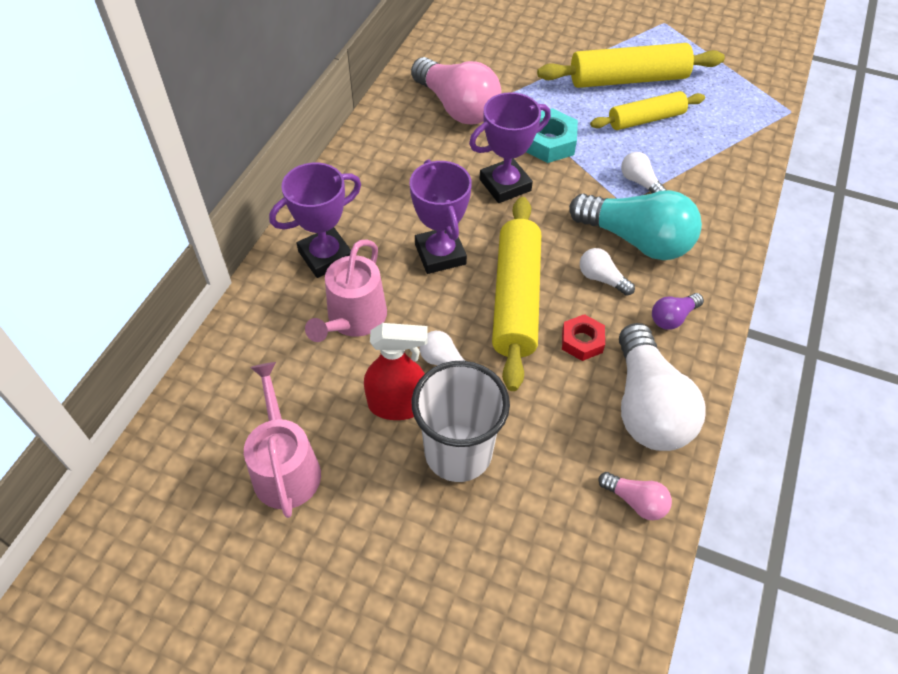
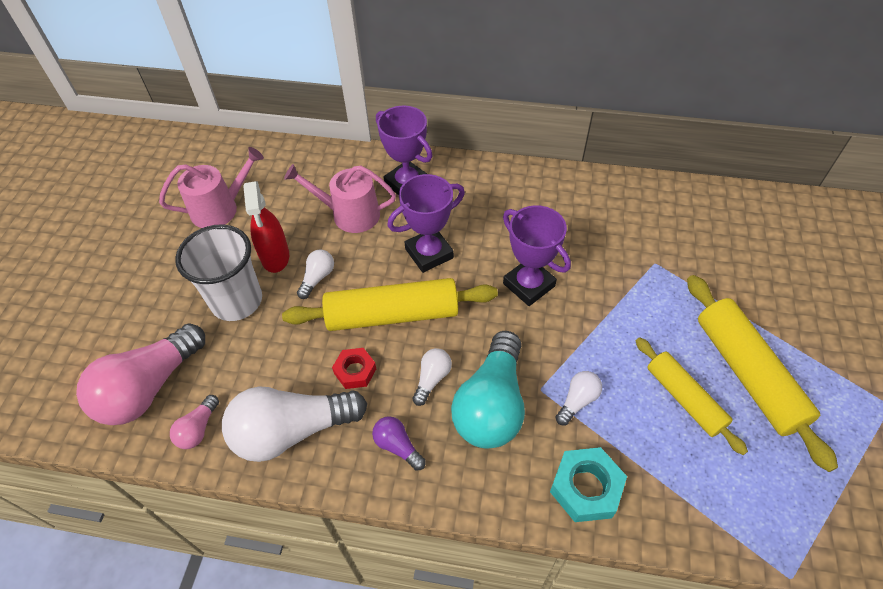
camera: 80 degrees right, 0 degrees up
(457, 107) = (620, 230): pink light bulb -> pink light bulb (149, 388)
(548, 142) = (603, 311): turquoise nut -> turquoise nut (586, 488)

